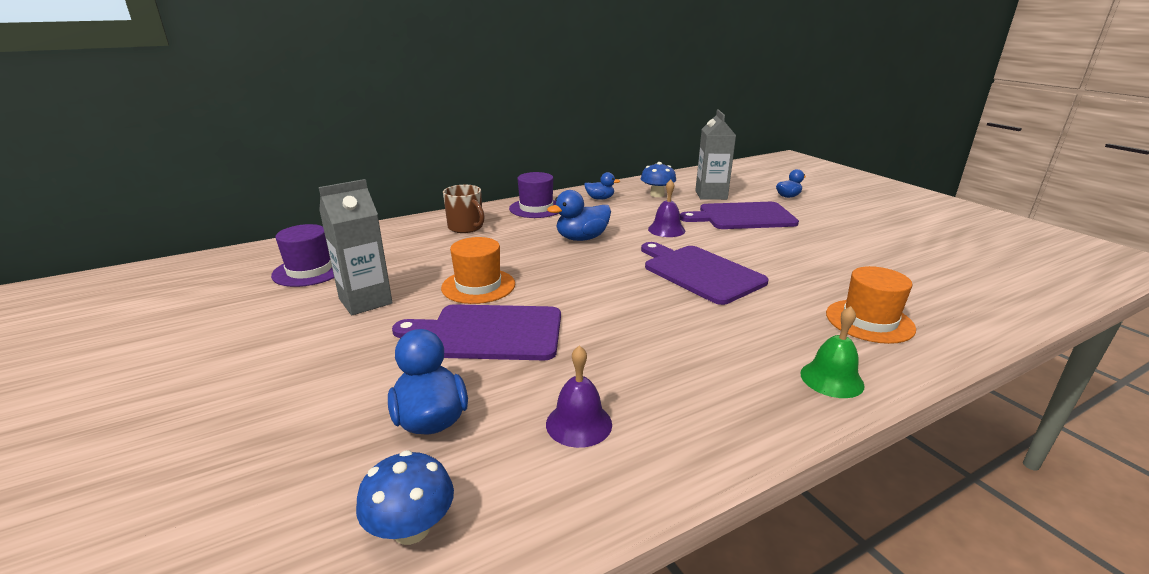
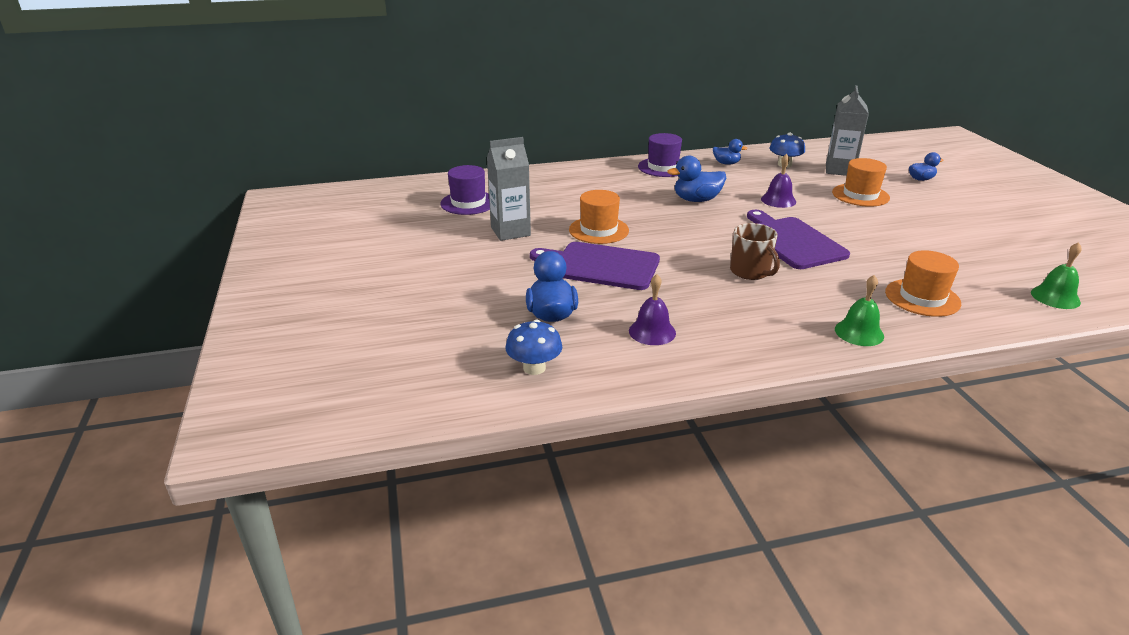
camera: 15 degrees right, 5 degrees up
(466, 227) = (596, 179): brown mug -> brown mug (750, 272)
(742, 216) = (860, 195): purple cutting board -> orange hat
(992, 301) = (1055, 297): none -> green bell

